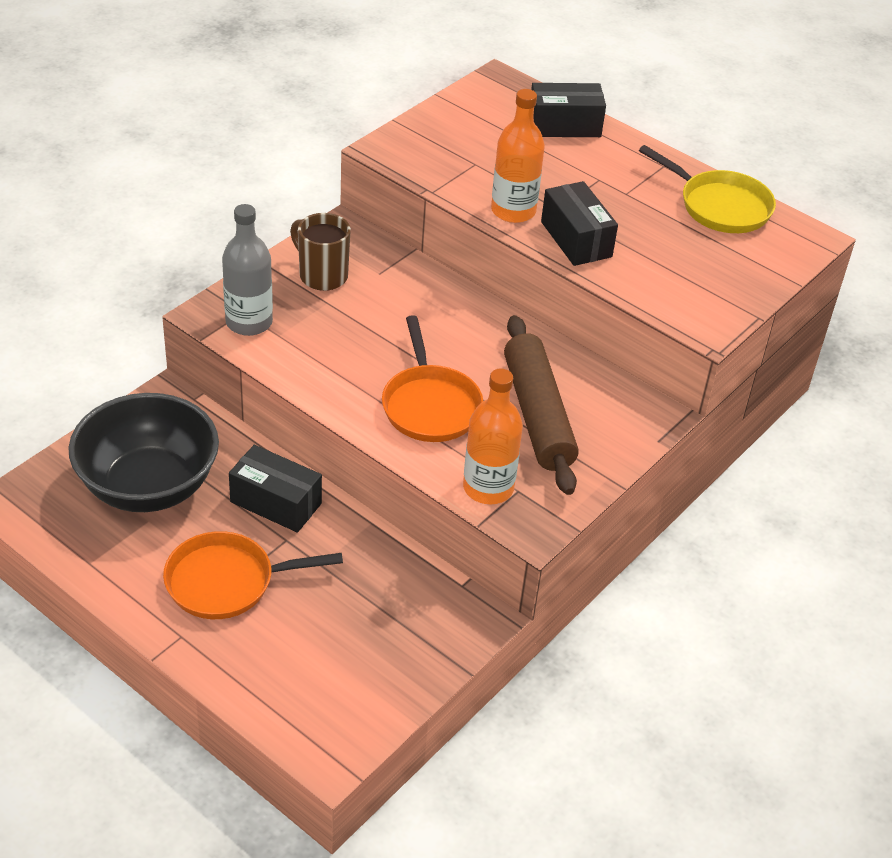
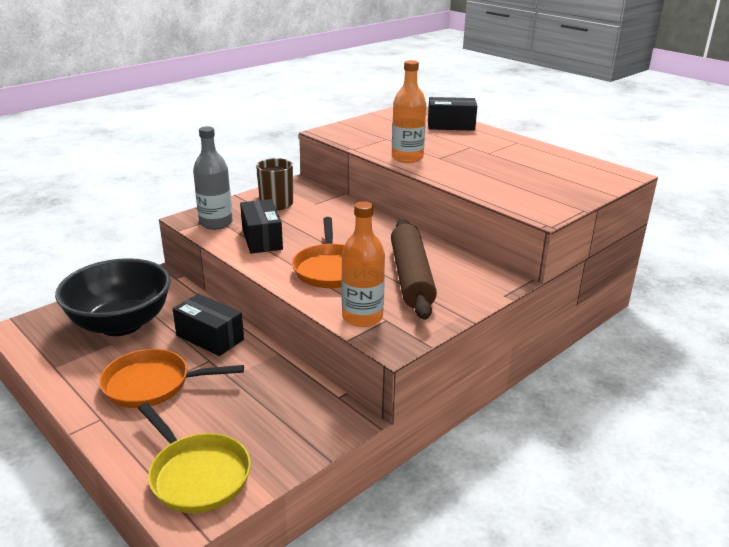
camera: 10 degrees right, 15 degrees down
(576, 239) = (449, 171): black box -> black box (262, 239)
(719, 206) = (555, 159): yellow pan -> yellow pan (197, 474)

